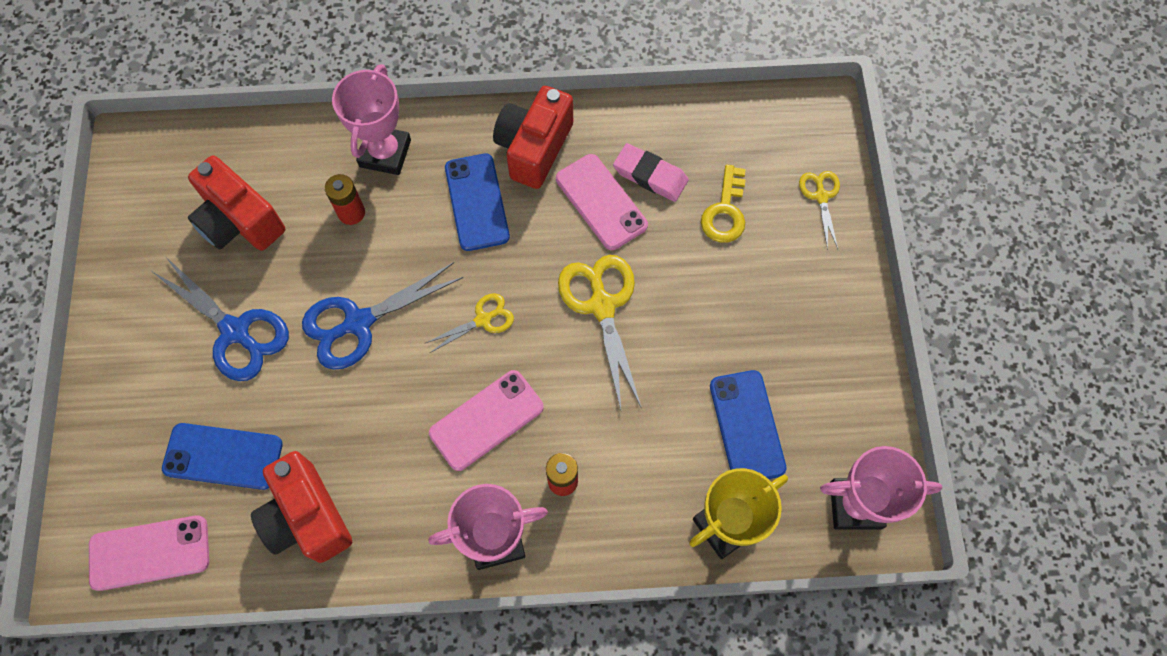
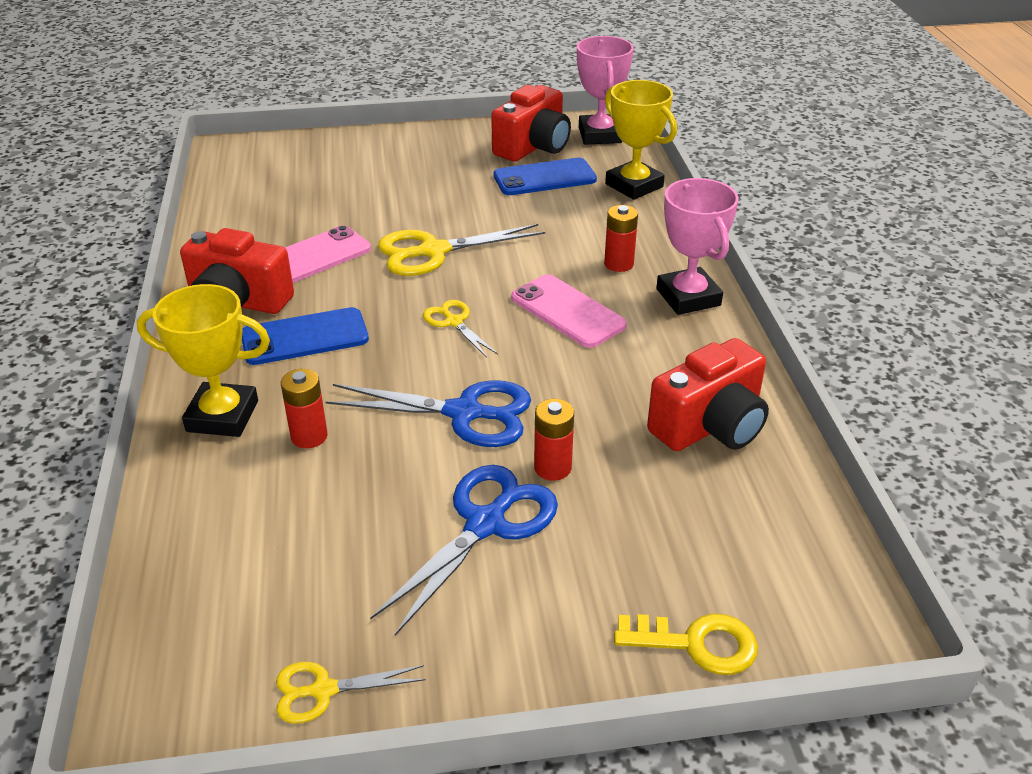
camera: 95 degrees left, 30 degrees down
(150, 552) = (803, 560): pink phone -> none
(223, 456) = (659, 509): blue phone -> none
(239, 221) = (312, 547): red camera -> red camera (533, 147)
(283, 383) = (552, 468): none -> red battery
(358, 322) = (464, 413): blue scissors -> blue scissors turned 45 degrees counterclockwise
(385, 153) = (222, 416): pink trophy -> yellow trophy
(650, 175) = (285, 231): pink eraser -> none
(725, 211) = (331, 191): yellow key -> yellow key (696, 643)
(821, 196) = (320, 148): yellow scissors -> yellow scissors (323, 690)

